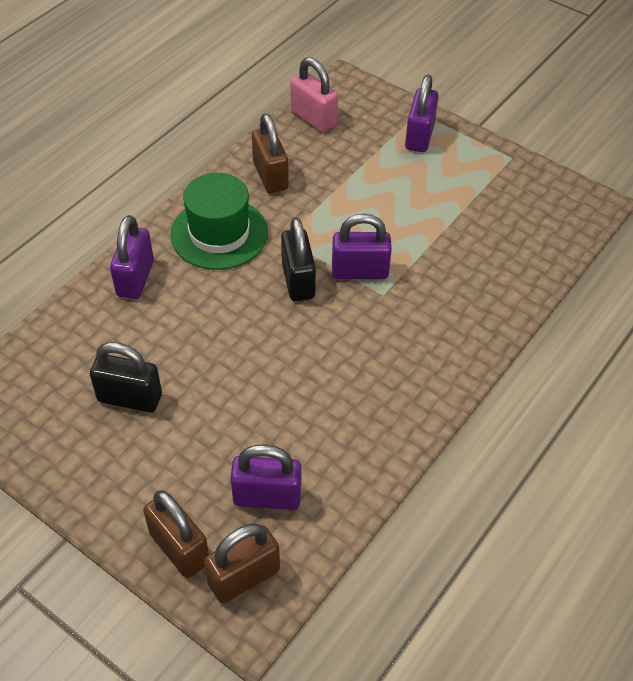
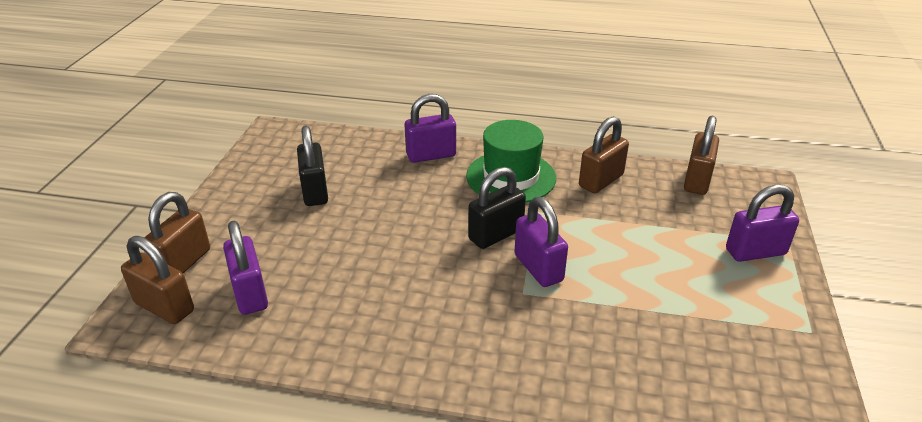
camera: 65 degrees right, 15 degrees down
(313, 118) = (697, 181): pink padlock -> brown padlock

